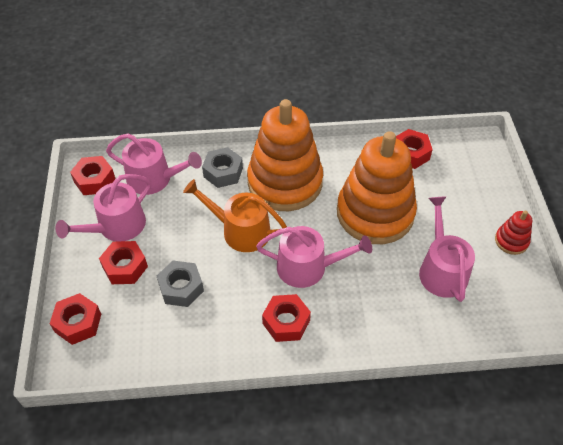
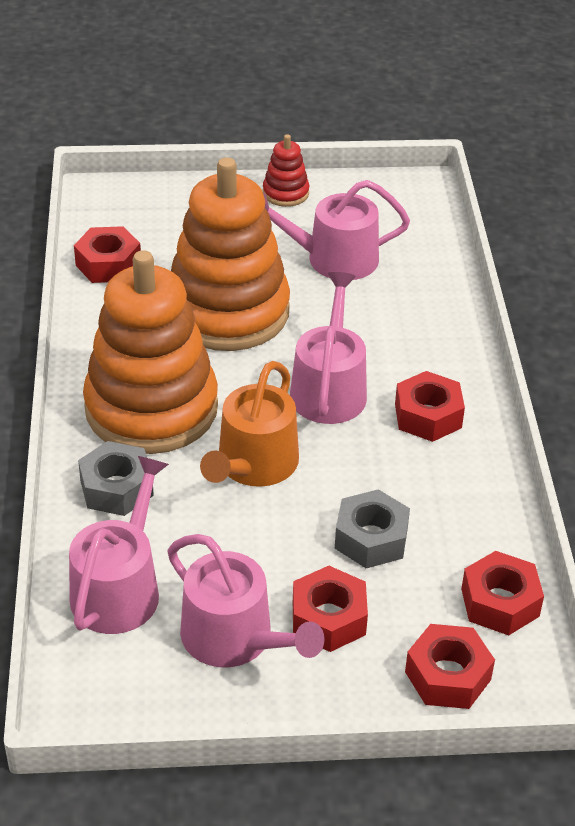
camera: 90 degrees left, 10 degrees down
(94, 180) = (111, 686): red nut -> red nut (500, 602)

